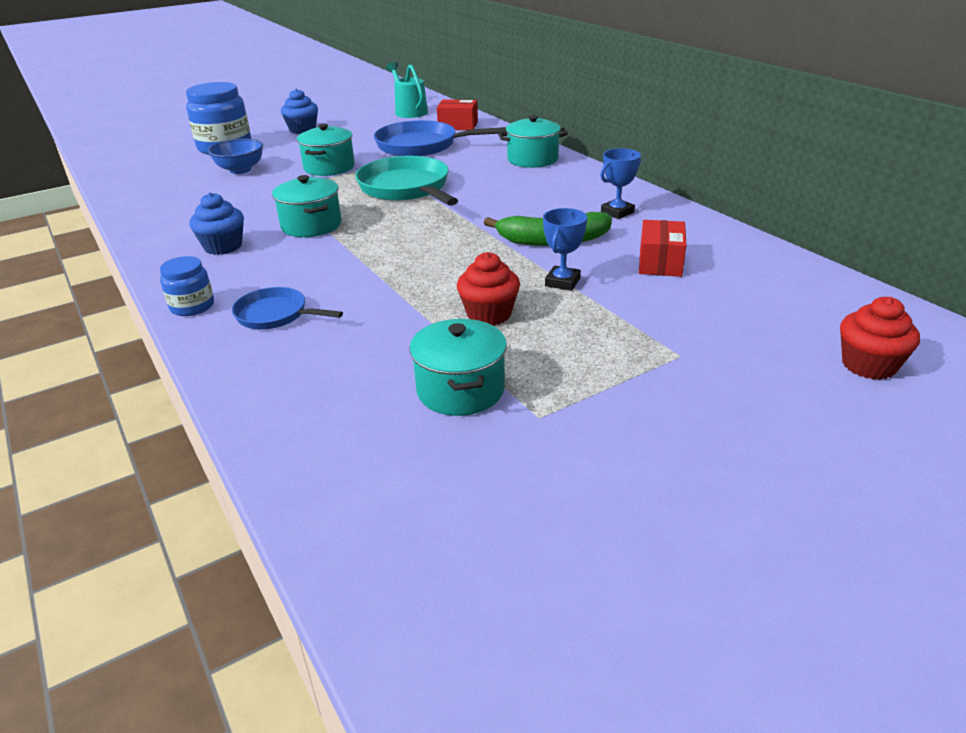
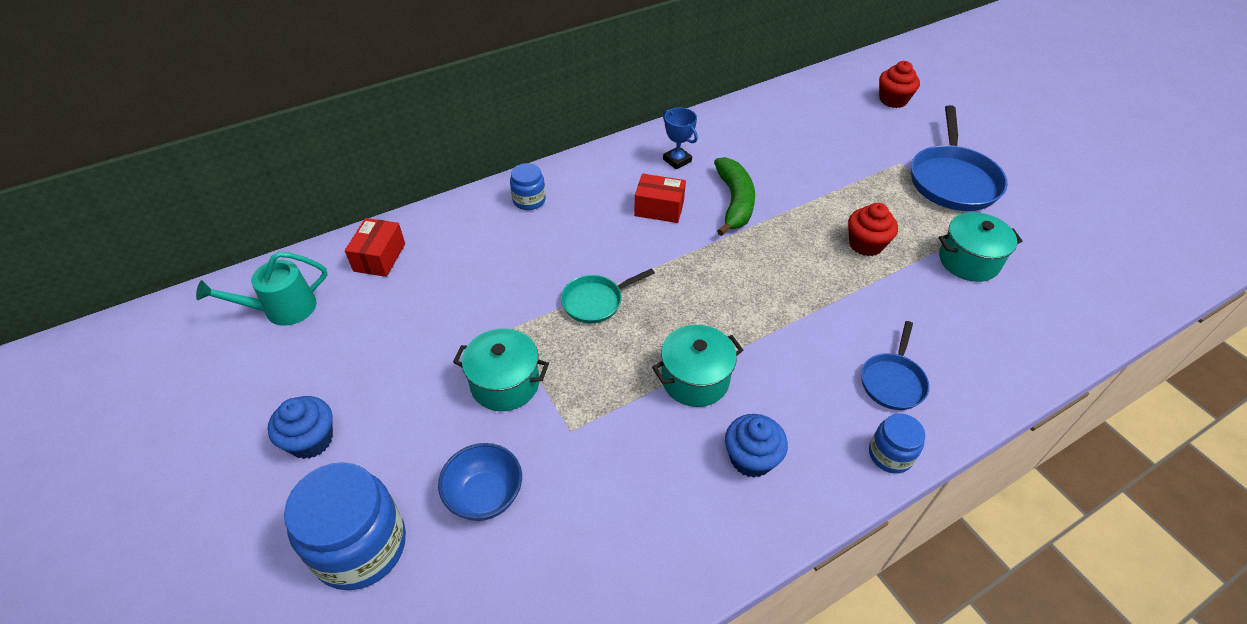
camera: 90 degrees left, 15 degrees up
(406, 188) = (596, 301): turquoise pan -> turquoise pan, size x0.56
(422, 146) = (449, 291): blue pan -> blue pan (952, 180)
(532, 159) = (529, 200): turquoise pot -> blue jar
(562, 282) = (809, 203): blue trophy -> none
(660, 263) = (773, 151): red box -> red box (659, 208)

